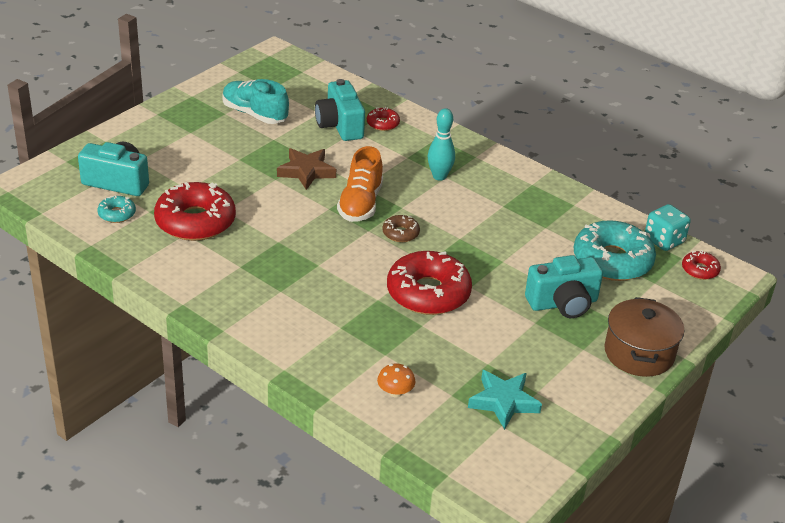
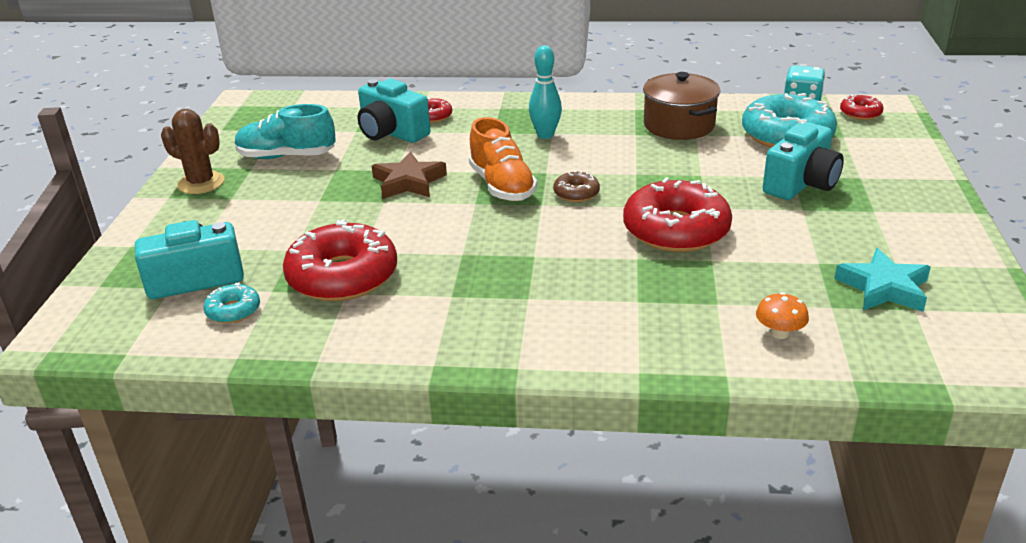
camera: 30 degrees left, 5 degrees down
(185, 111) = (201, 183): none -> brown cactus
(639, 353) = (919, 192): brown pot -> brown pot (679, 125)

